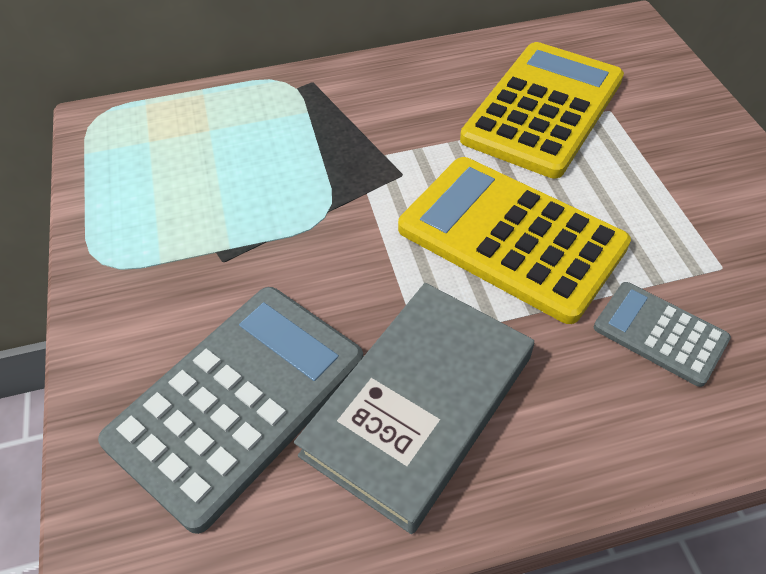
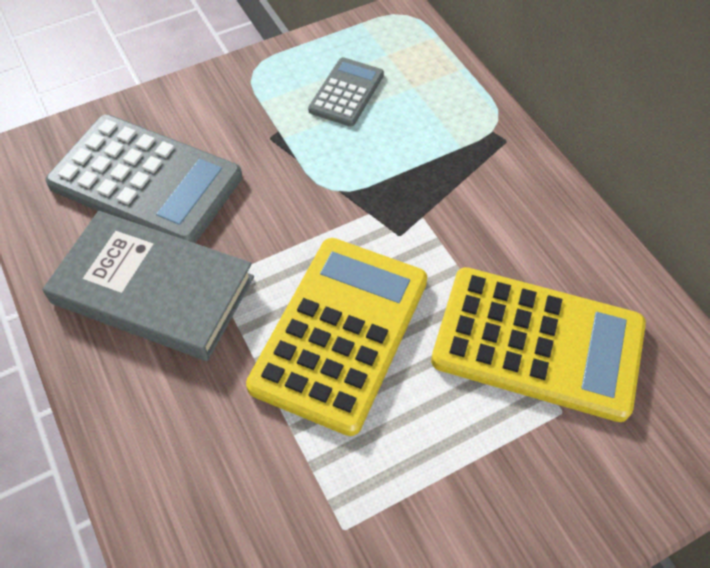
camera: 75 degrees right, 5 degrees up
(660, 333) = (248, 467): grey calculator -> grey calculator (346, 92)

